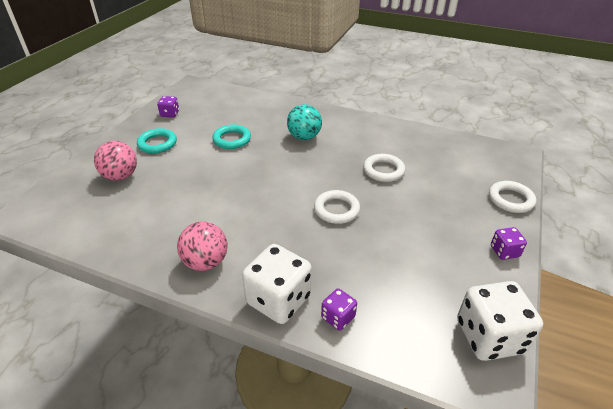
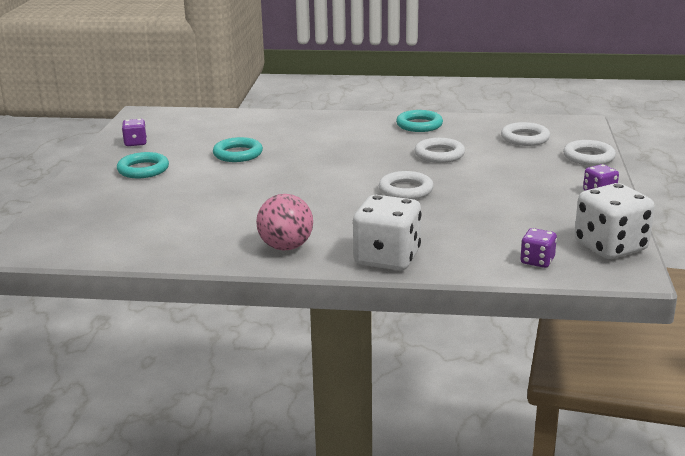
camera: 15 degrees left, 15 degrees down
(121, 176) = (121, 201): pink ball -> none
(304, 137) = (327, 140): turquoise ball -> none
(338, 317) = (457, 259): purple dice -> purple dice (537, 261)
(382, 132) = (419, 125): none -> turquoise ring
(462, 164) = (525, 138): none -> white ring

